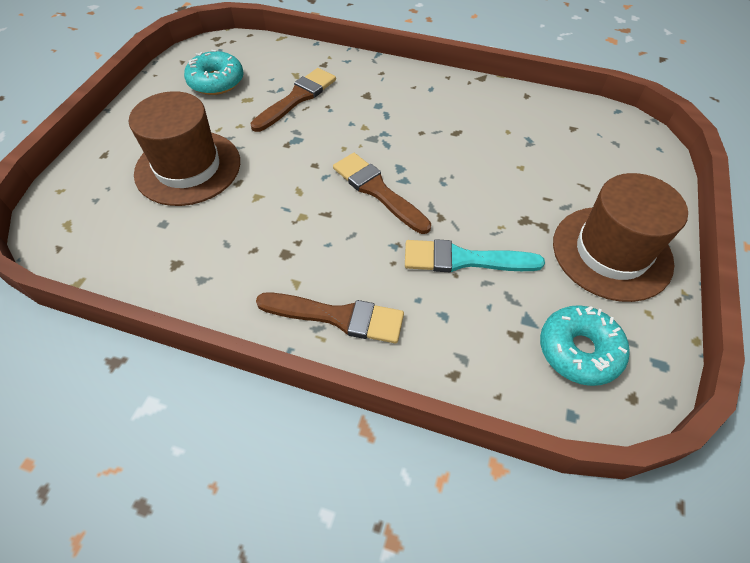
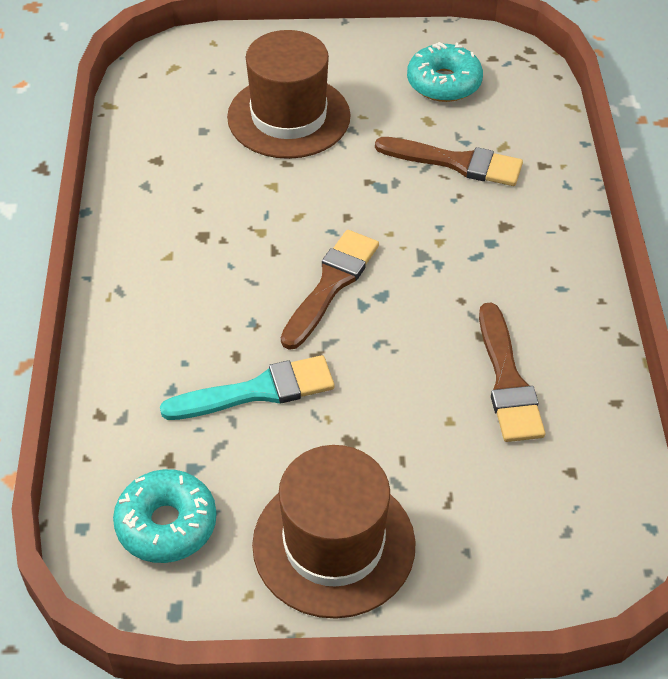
camera: 70 degrees right, 5 degrees down
(337, 317) = (137, 302): brown brush -> brown brush (507, 380)
(464, 259) = (257, 391): turquoise brush -> turquoise brush turned 90 degrees clockwise

